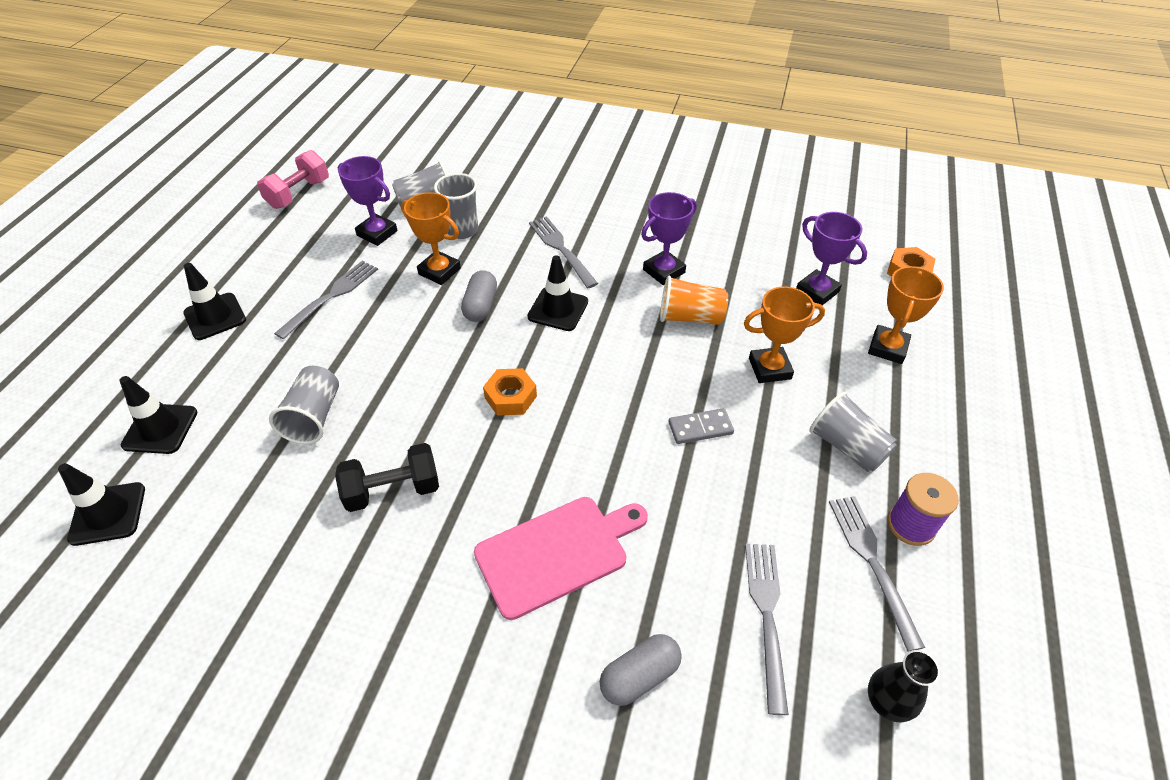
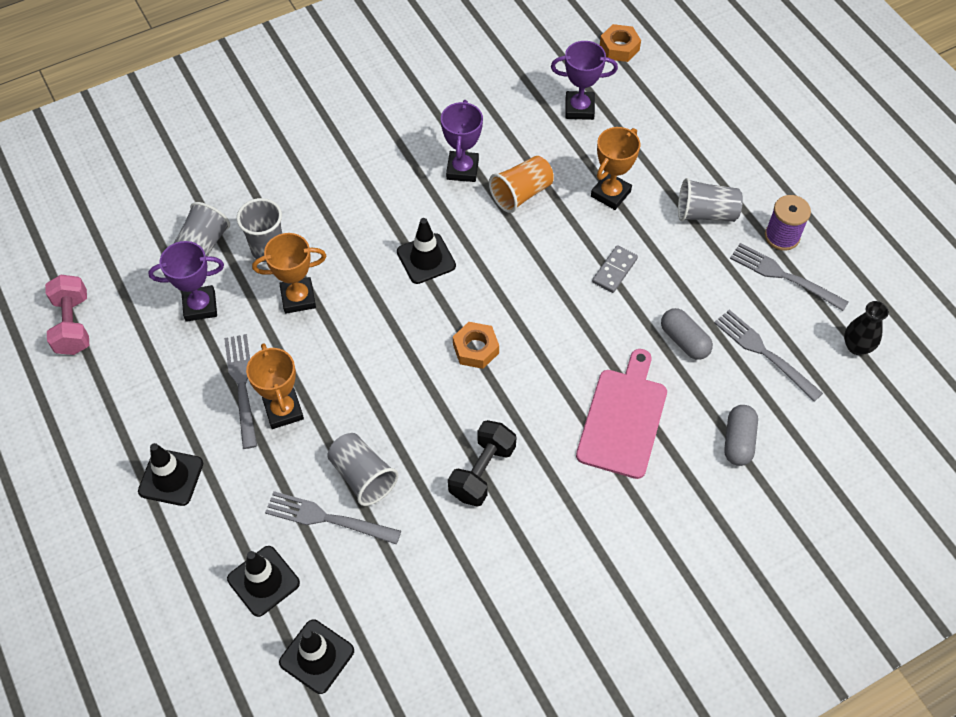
camera: 45 degrees left, 10 degrees up
(481, 306) = (367, 300): grey capsule -> grey capsule (684, 341)
(561, 249) = (367, 207): grey fork -> grey fork (327, 519)
(887, 348) = (662, 121): orange trophy -> orange trophy (283, 410)

